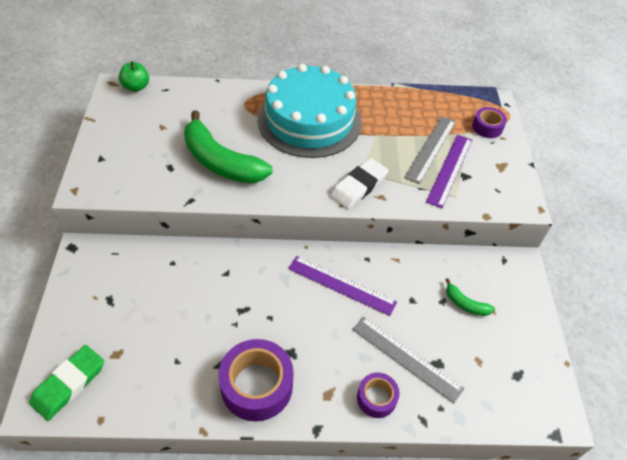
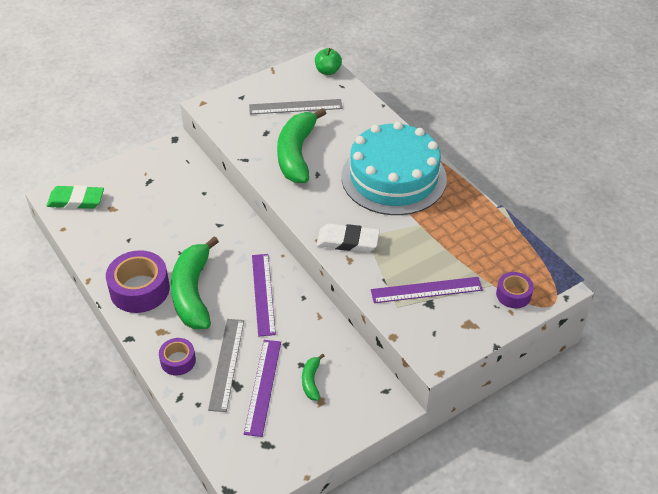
camera: 60 degrees right, 5 degrees down
(297, 340) = (193, 292): none -> green banana
(430, 148) = (440, 266): grey ruler -> grey ruler (295, 107)
(451, 343) = (263, 386): none -> purple ruler

